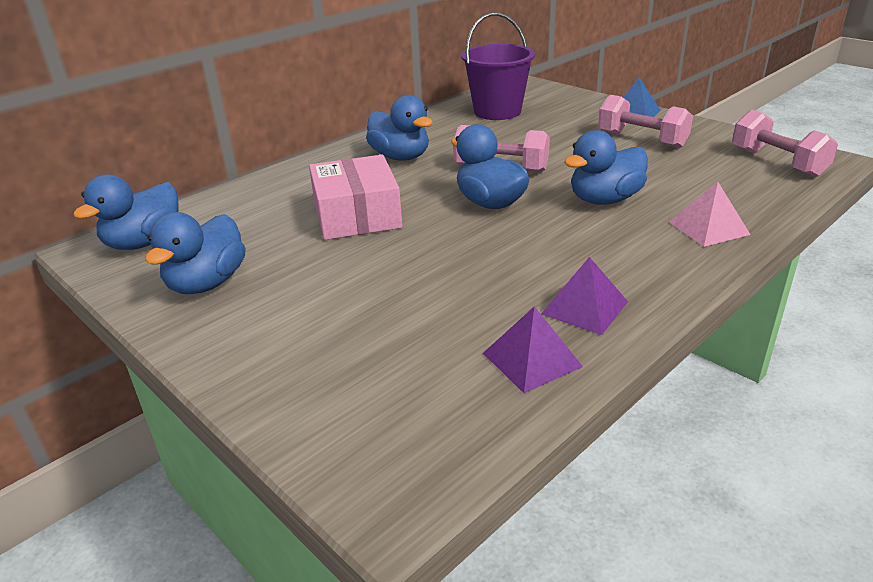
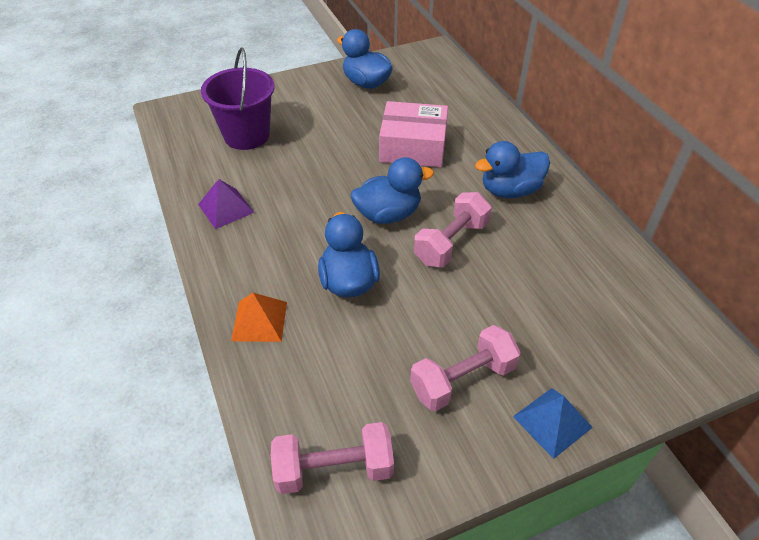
camera: 110 degrees right, 15 degrees up
(144, 242) = (432, 66): blue duck -> none
(497, 111) = (609, 293): purple bucket -> purple bucket (247, 135)
(532, 359) = (203, 172): purple pyramid -> none
(708, 228) = (259, 321): pink pyramid -> orange pyramid

